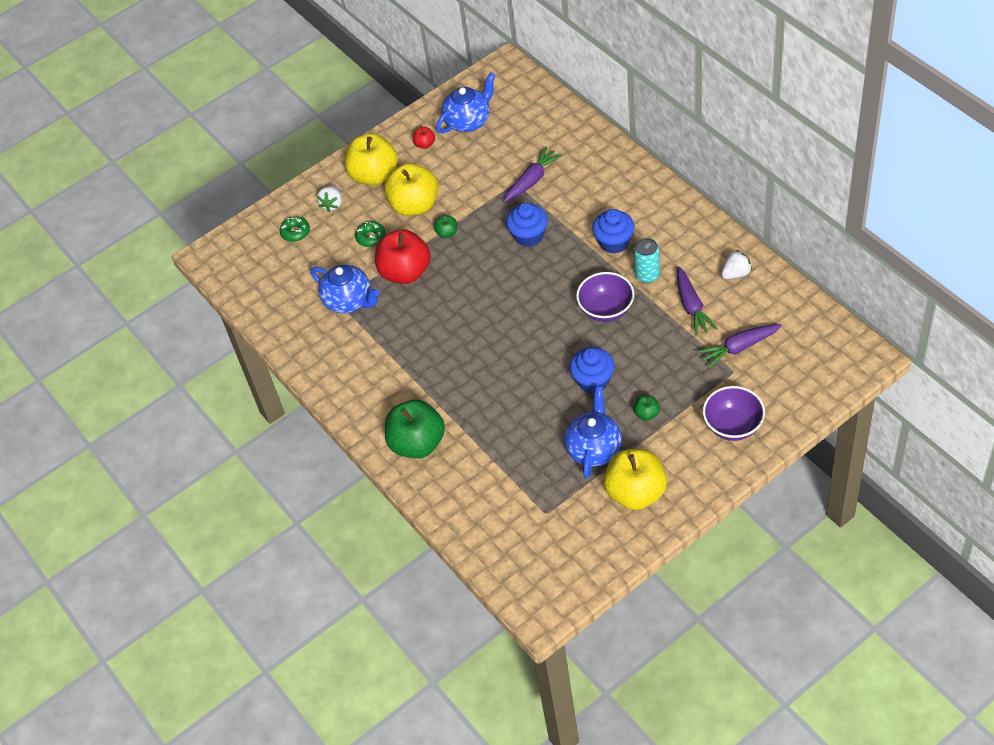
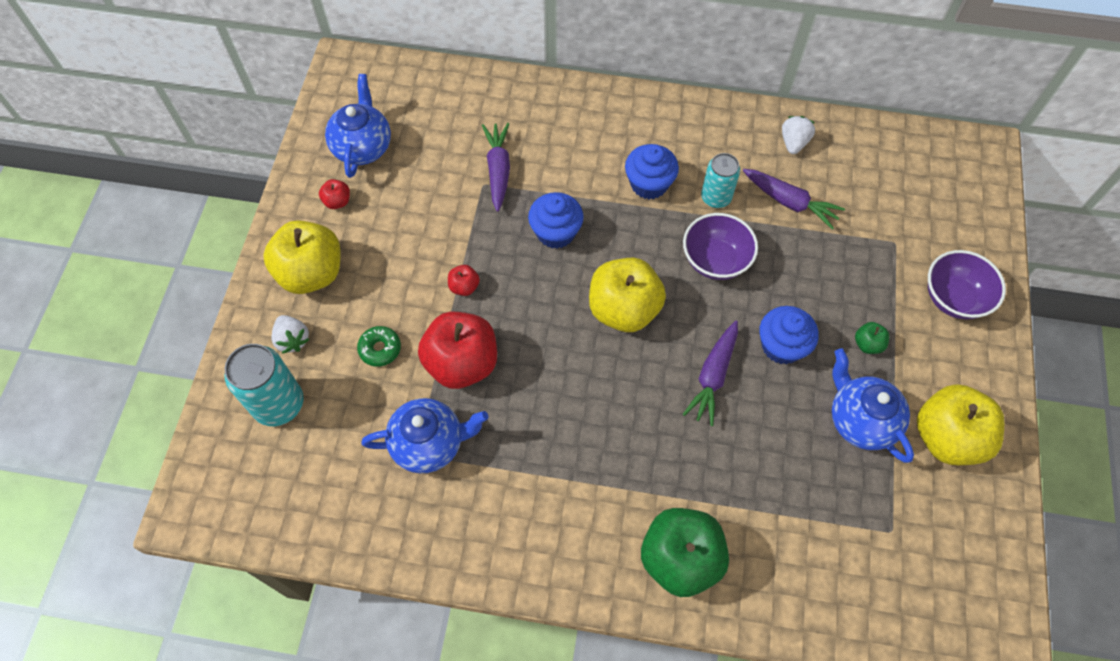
camera: 50 degrees left, 10 degrees up
(295, 232) = (278, 404): green donut -> turquoise can
(414, 205) = (395, 278): yellow apple -> yellow apple (624, 309)
(447, 233) = (464, 287): green apple -> red apple
(739, 348) = (874, 215): purple carrot -> purple carrot (713, 376)

